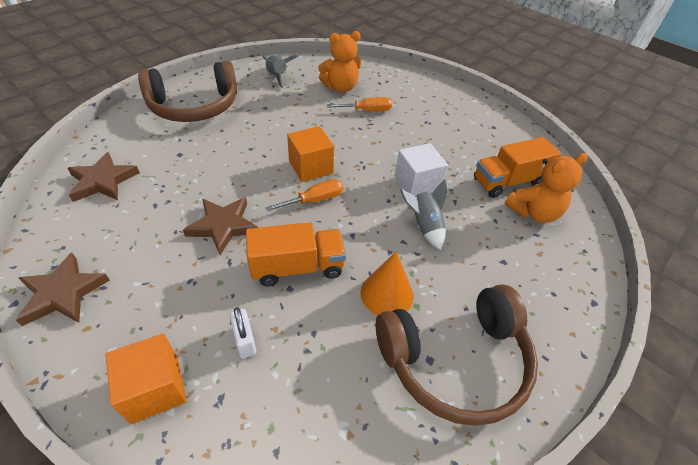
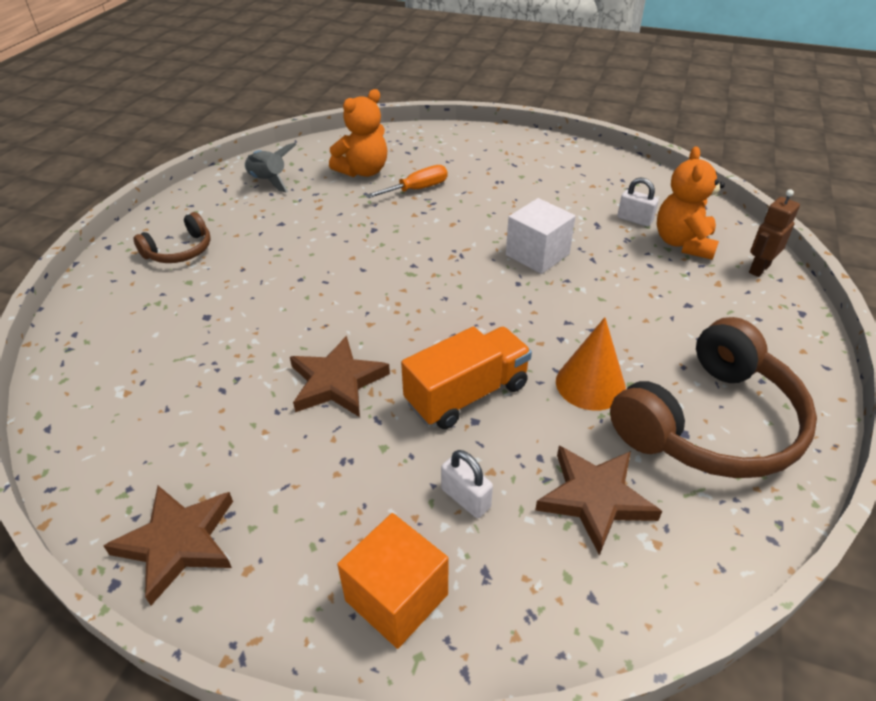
camera: 20 degrees left, 5 degrees down
(103, 181) = (120, 386): brown star -> brown star (595, 498)
(194, 106) = (180, 251): brown headphones -> brown headphones, size x0.50
(311, 167) = (396, 276): orange cube -> none
(315, 200) = (430, 312): orange screwdriver -> none
(424, 225) = (578, 297): grey rocket -> none
(508, 182) = (635, 219): orange truck -> white padlock
(533, 212) = (683, 243): orange teddy bear -> orange teddy bear turned 150 degrees clockwise
(582, 254) = (759, 269): none -> brown robot

